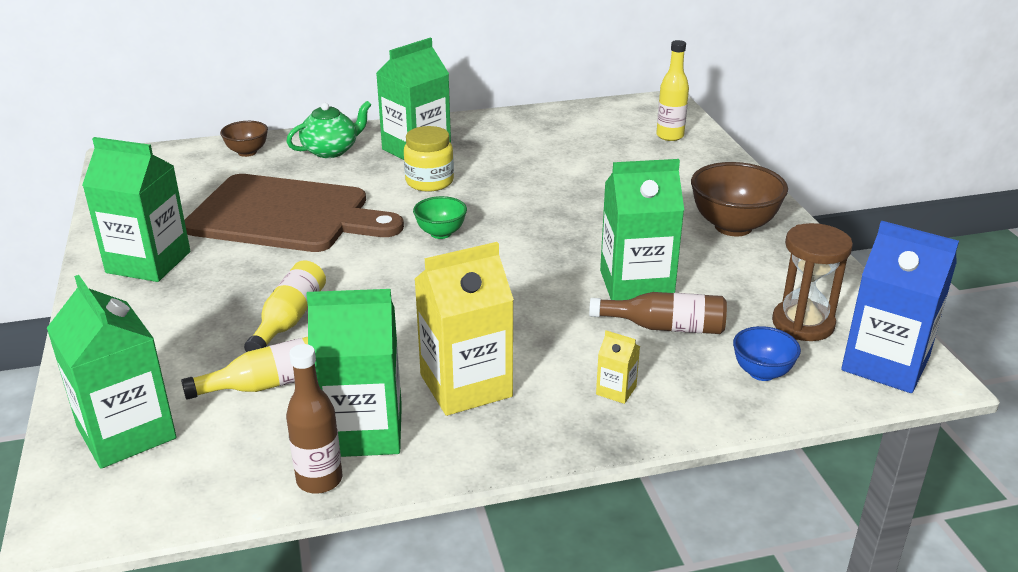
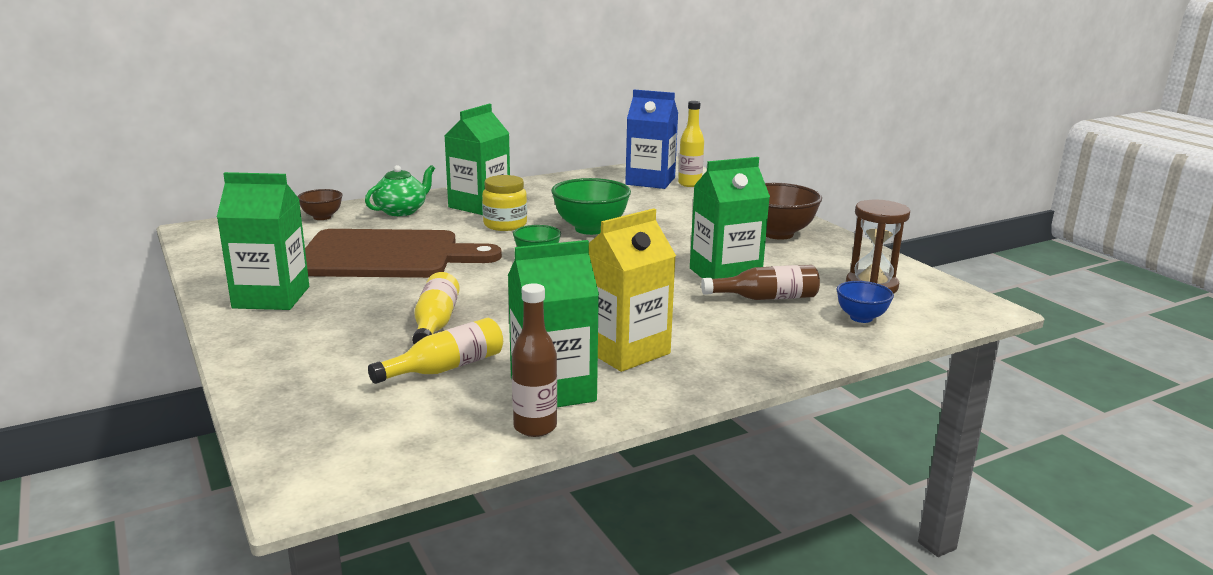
camera: 15 degrees left, 10 degrees down
(126, 433) = (325, 417): green carton -> none
(519, 197) = (590, 229): none -> green bowl
(616, 390) = (753, 340): yellow carton -> none
(885, 364) = (949, 303): blue carton -> blue carton (650, 181)

